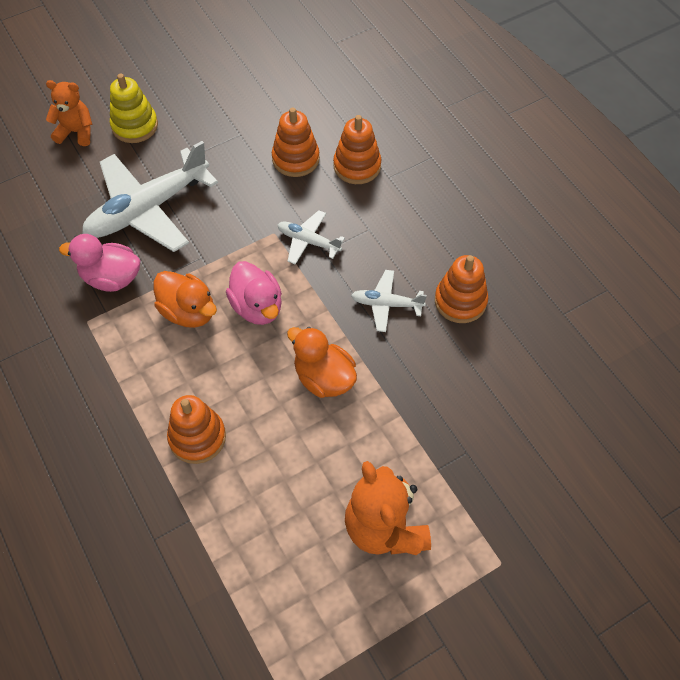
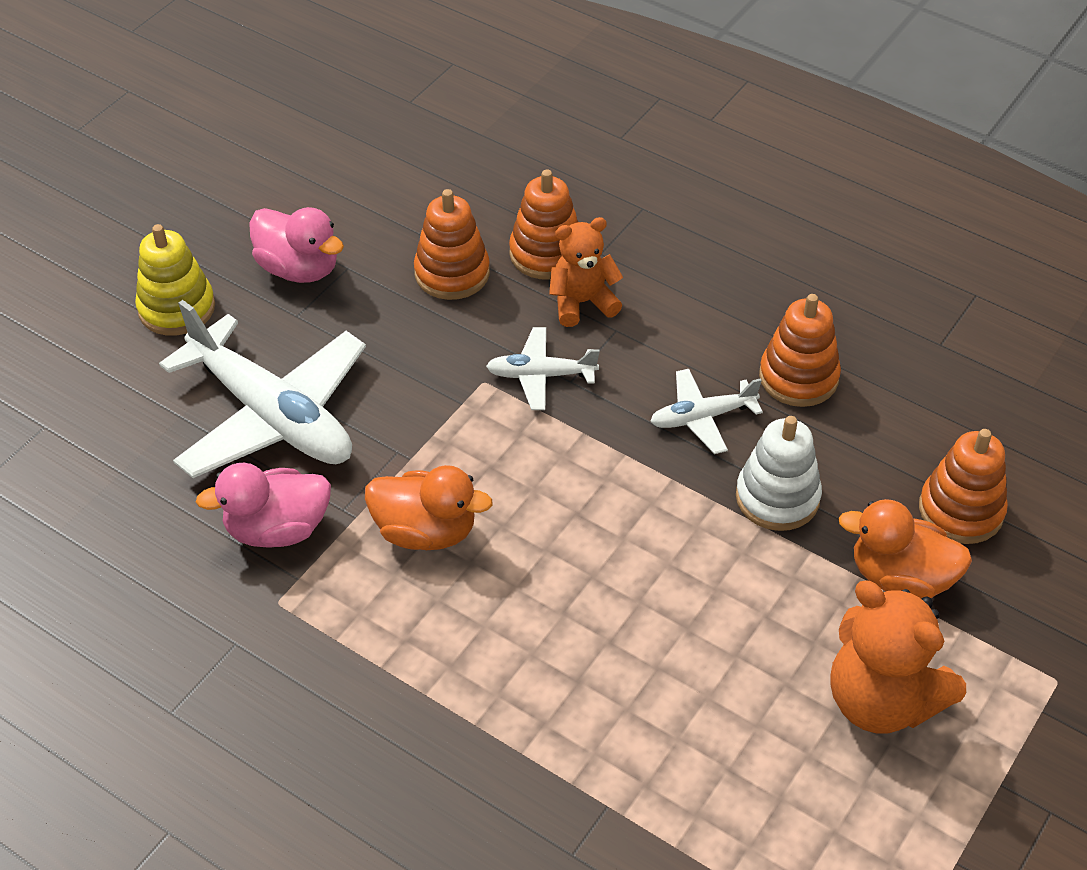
camera: 25 degrees left, 10 degrees down
(76, 132) = (87, 347): orange teddy bear -> orange teddy bear (582, 302)
(148, 209) = (272, 415): white plane -> white plane turned 75 degrees counterclockwise
(197, 437) = (548, 693): orange stacking toy -> orange stacking toy (961, 510)
(257, 307) = (523, 487): pink duck -> pink duck (299, 268)
(324, 378) = (677, 544): orange duck -> orange duck (900, 577)
(400, 373) = (777, 497): none -> white stacking toy

